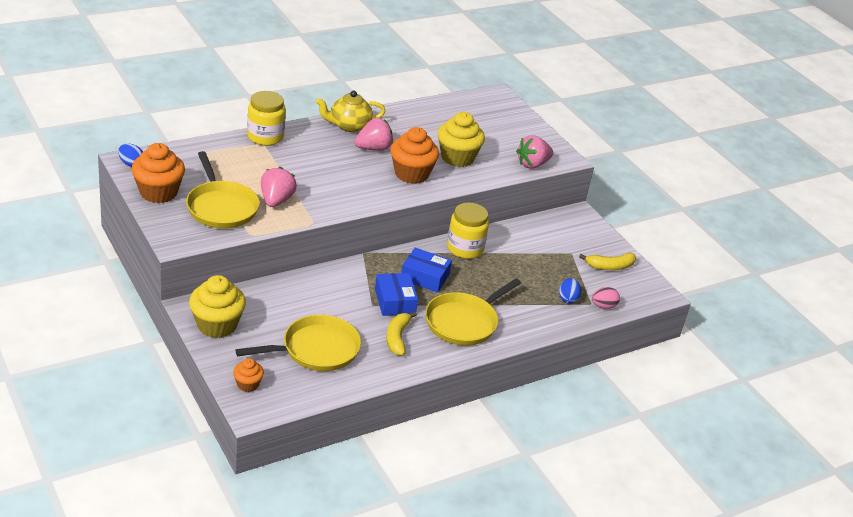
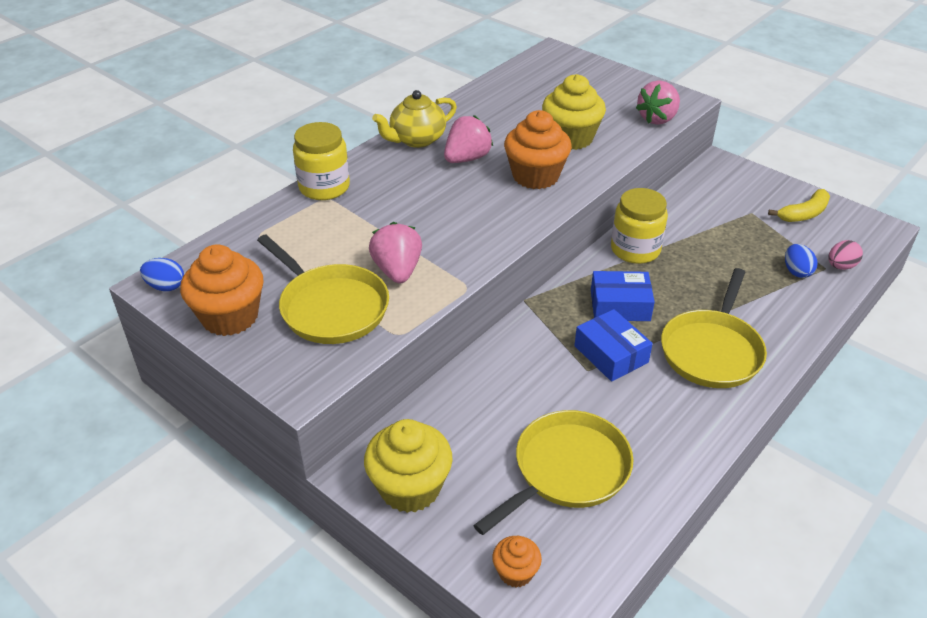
camera: 15 degrees left, 5 degrees up
(397, 338) = (653, 407): yellow banana -> none

